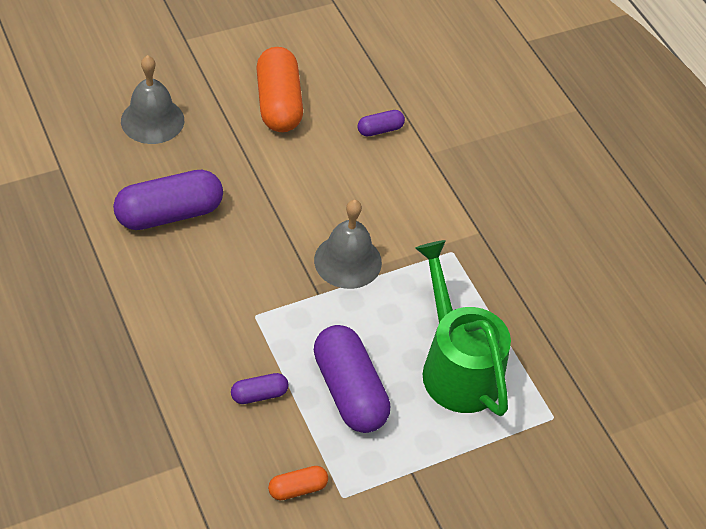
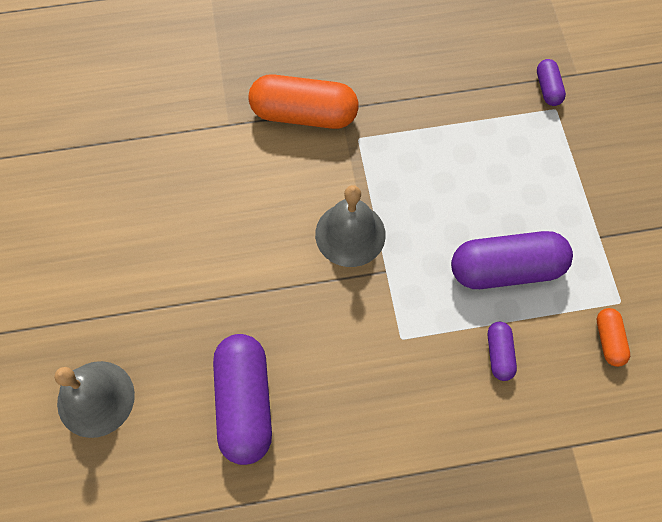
camera: 70 degrees left, 15 degrees up
(279, 103) = (114, 253): orange capsule -> orange capsule (304, 114)
(380, 130) = (183, 162): purple capsule -> purple capsule (548, 88)
(456, 366) = (491, 170): green watering can -> none

